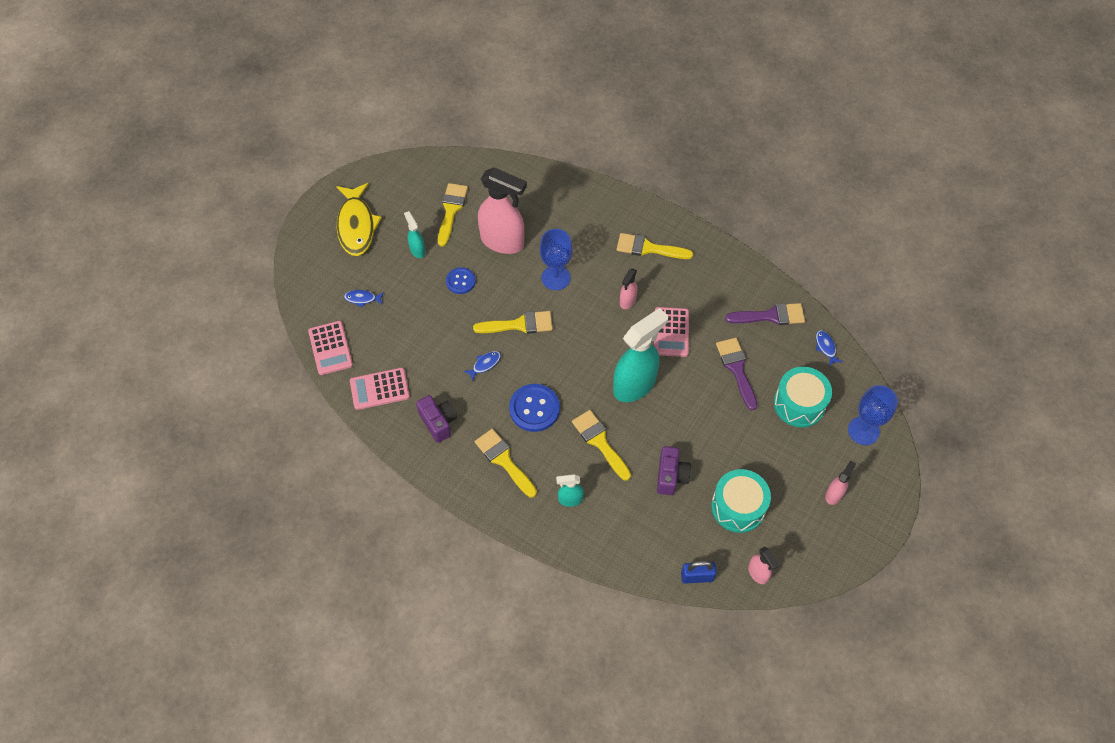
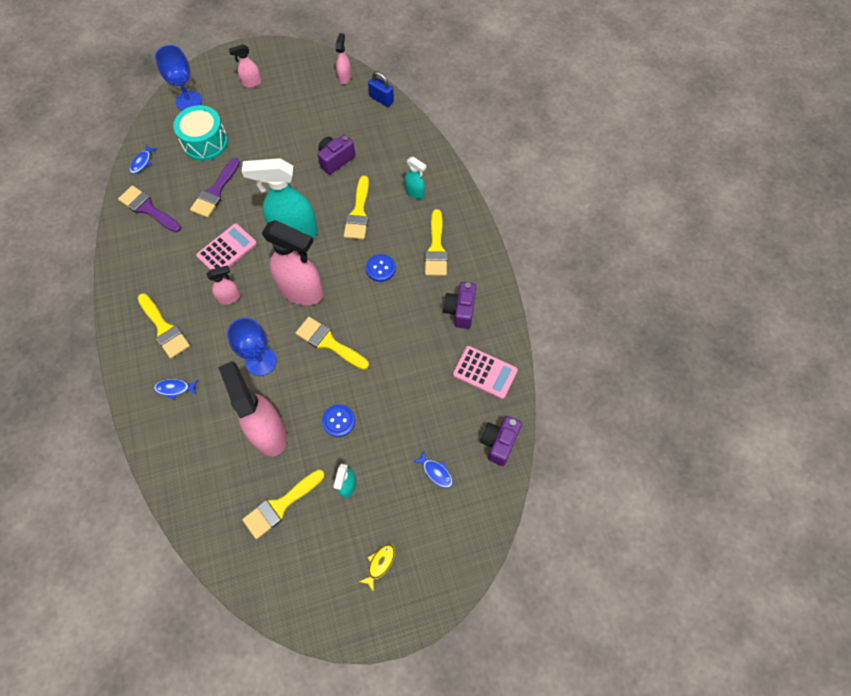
camera: 140 degrees left, 5 degrees up
(330, 348) = (499, 443): pink calculator -> purple camera
(356, 225) = (380, 563): yellow fish -> yellow fish, size x0.43
(485, 364) = (385, 330): blue fish -> blue fish (175, 388)
(534, 408) = (380, 268): blue button -> blue button, size x0.62
(578, 345) = (302, 291): none -> pink spray bottle
(738, 507) = (315, 115): turquoise drum -> none

